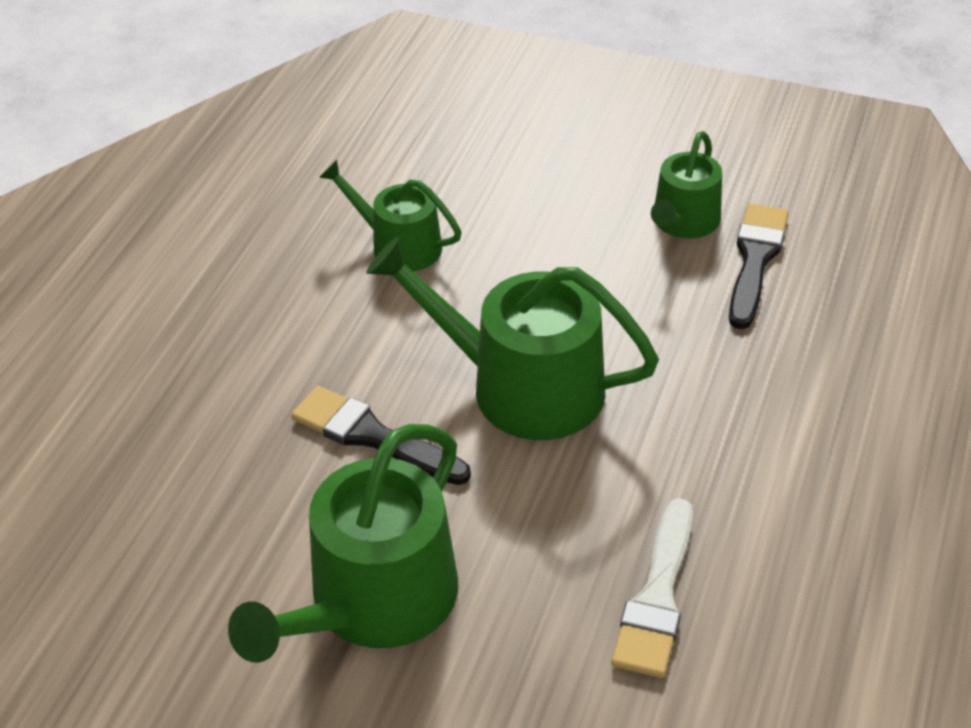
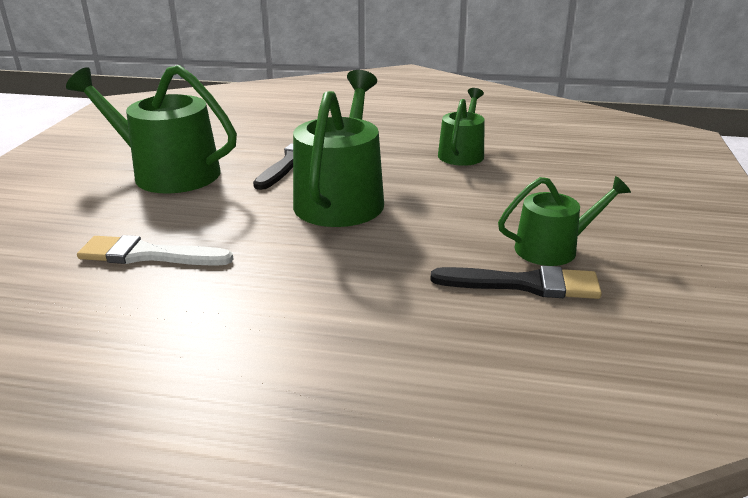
camera: 80 degrees right, 15 degrees down
(683, 222) = (553, 248): green watering can -> green watering can turned 150 degrees clockwise

